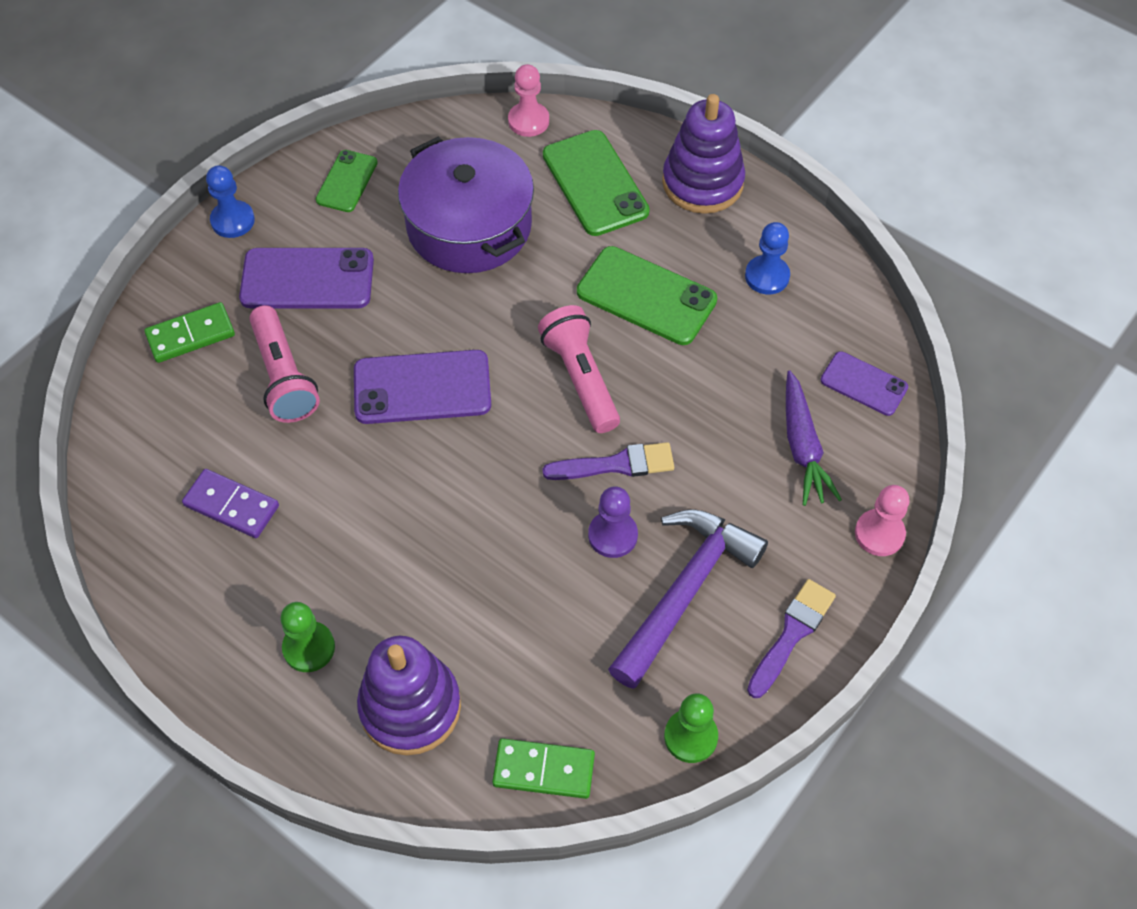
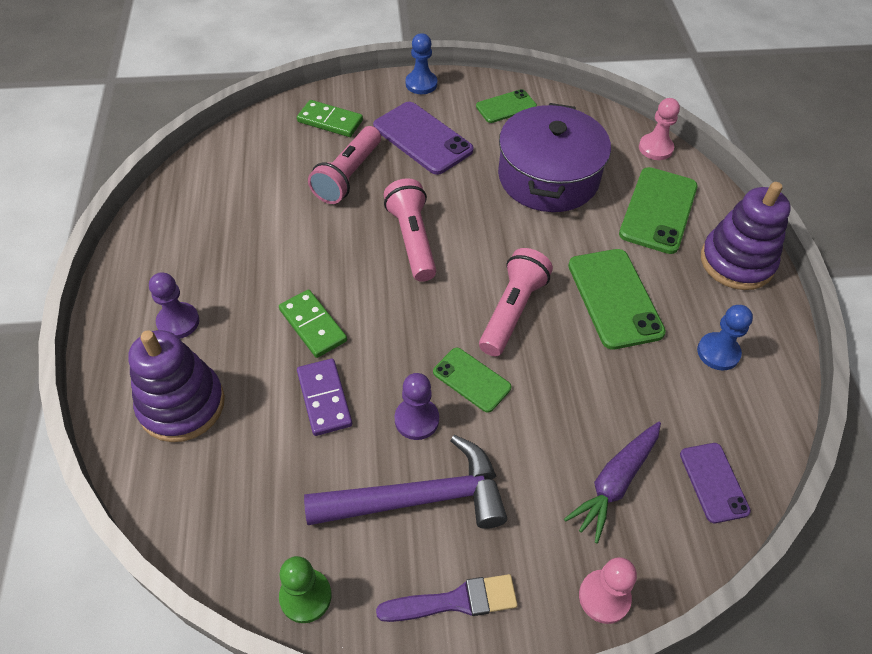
camera: 45 degrees right, 5 degrees down
(231, 506) = (239, 217): purple domino -> purple domino (324, 398)
(309, 648) = (178, 322): green pawn -> purple pawn
(422, 387) = (412, 240): purple phone -> pink flashlight
(544, 770) = (199, 519): green domino -> green domino (313, 325)
(616, 464) = (471, 380): purple brush -> green phone

